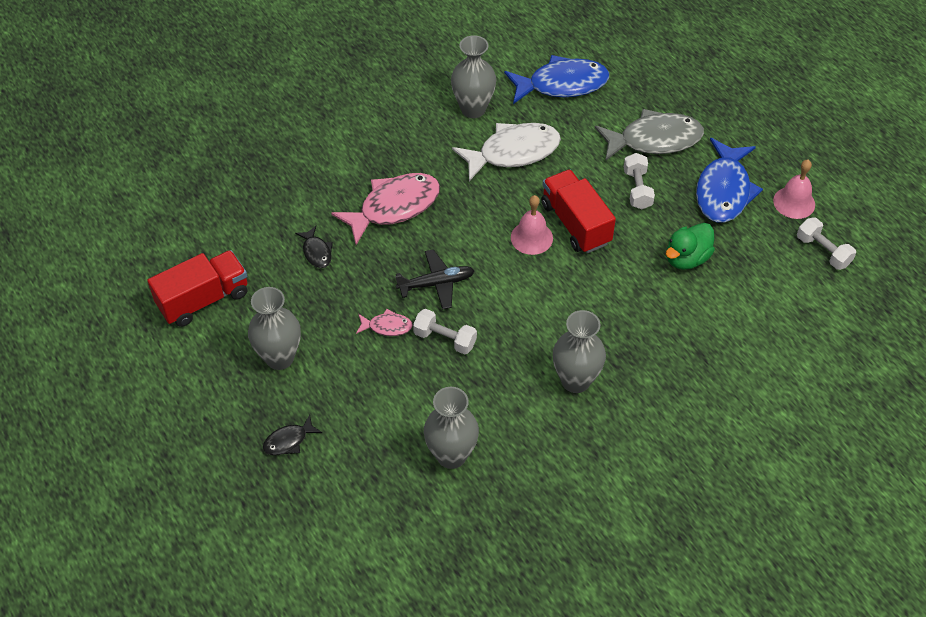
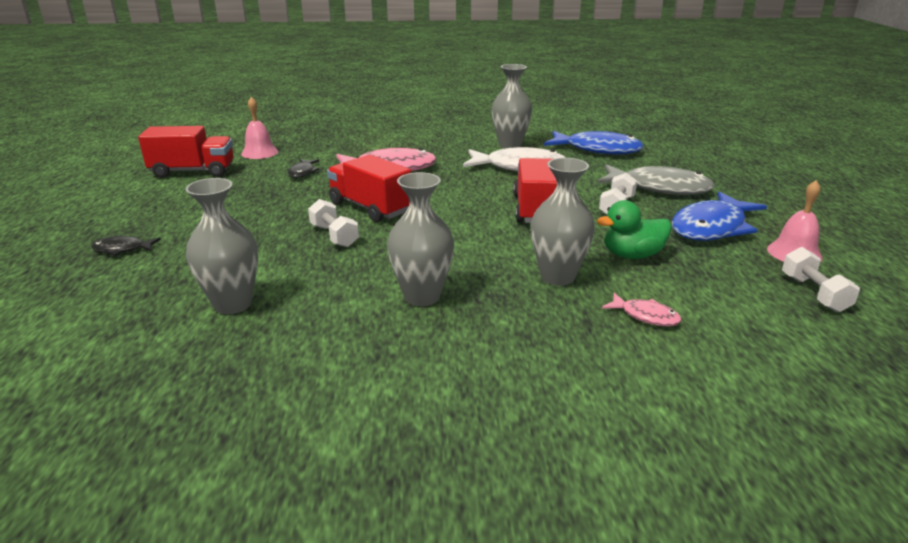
camera: 30 degrees right, 25 degrees down
(279, 358) = (194, 208): grey vase -> grey vase (557, 276)
(387, 326) = (297, 217): pink fish -> pink fish (645, 316)
(436, 284) = (370, 207): black plane -> red truck
(531, 237) = (484, 206): pink bell -> pink bell (259, 152)

